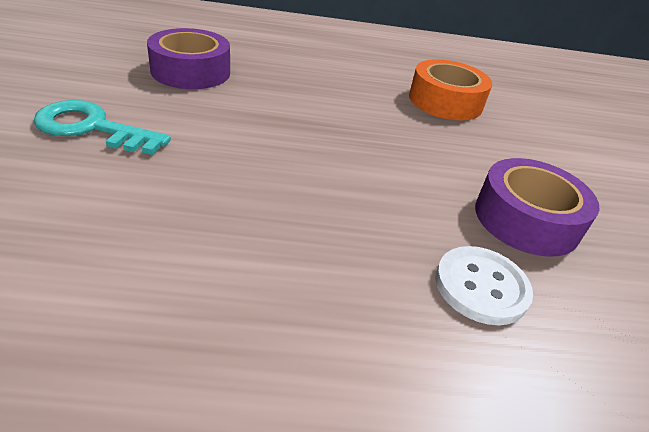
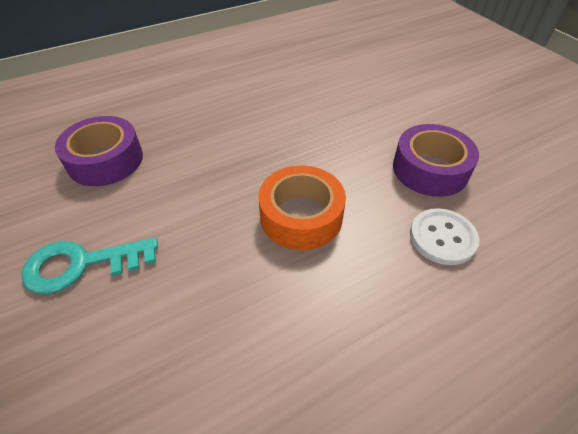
camera: 25 degrees left, 10 degrees up
(445, 101) = (313, 91): orange tape -> orange tape (301, 216)

